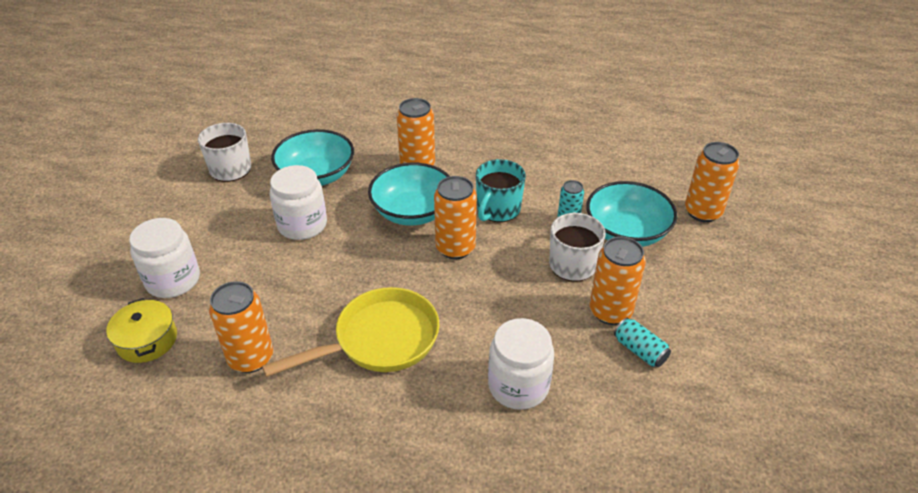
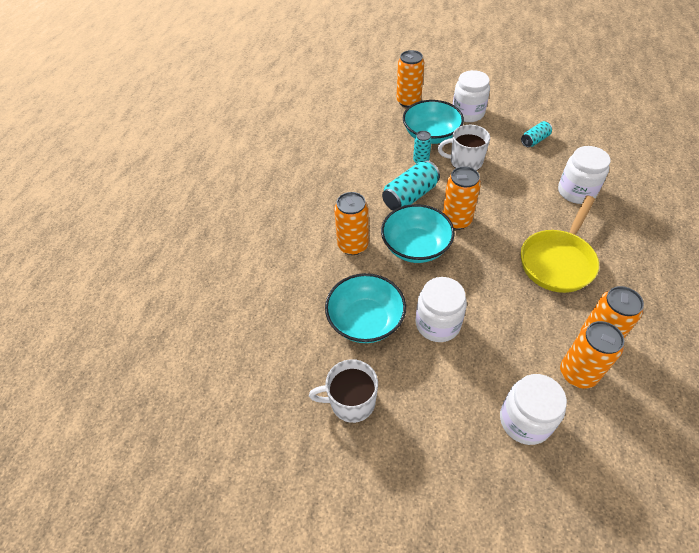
camera: 85 degrees left, 10 degrees up
(147, 340) = (600, 424): yellow pot -> none
(379, 340) = (558, 261): yellow pan -> yellow pan turned 120 degrees counterclockwise
(498, 209) = (410, 196): turquoise mug -> turquoise can
(610, 311) = (505, 149): orange can -> orange can (577, 373)
(692, 275) = (468, 113): none -> white jar

